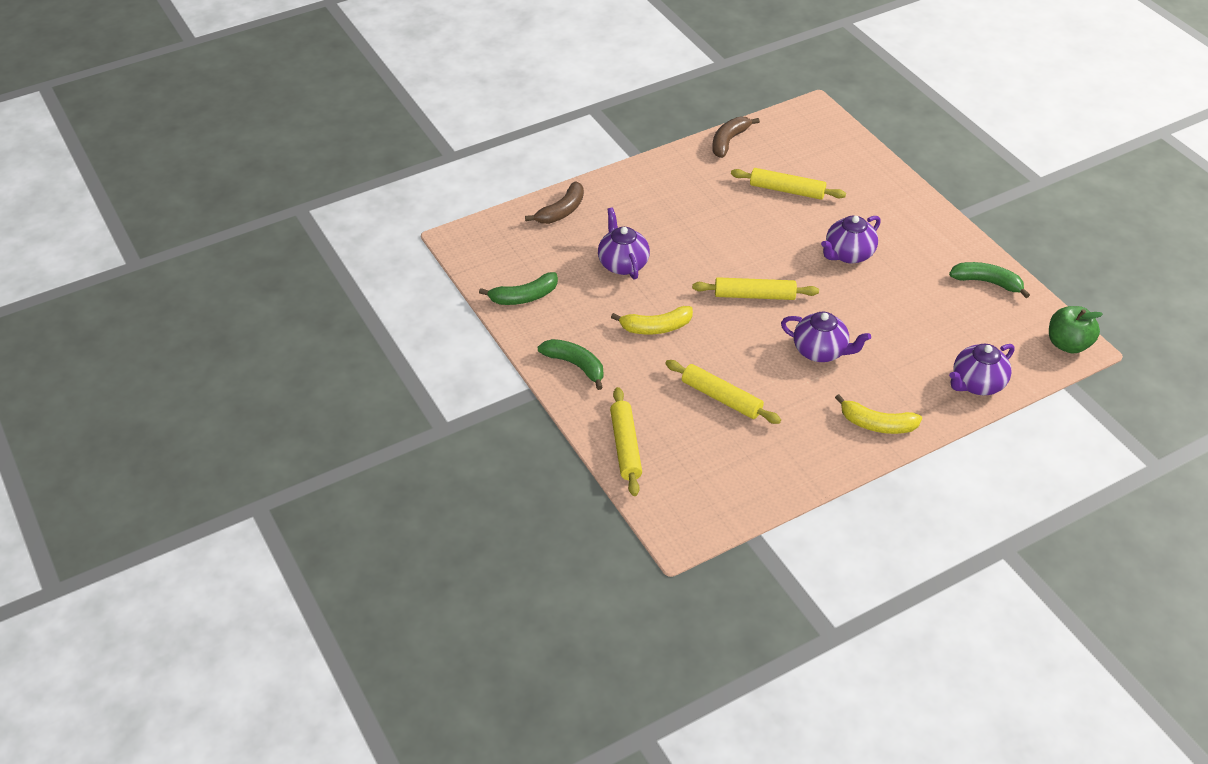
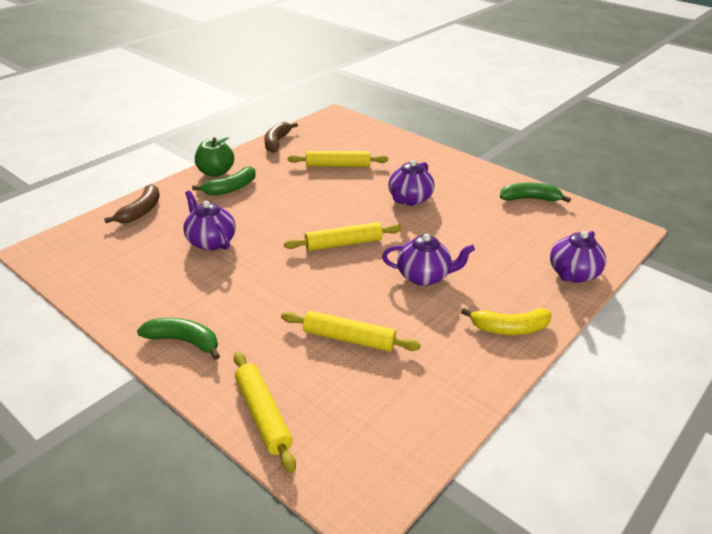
camera: 20 degrees left, 10 degrees down
(524, 297) = (115, 287): green banana -> green banana (231, 188)
(656, 327) = (260, 288): yellow banana -> none
(1068, 344) = (621, 229): green apple -> green apple (216, 172)

